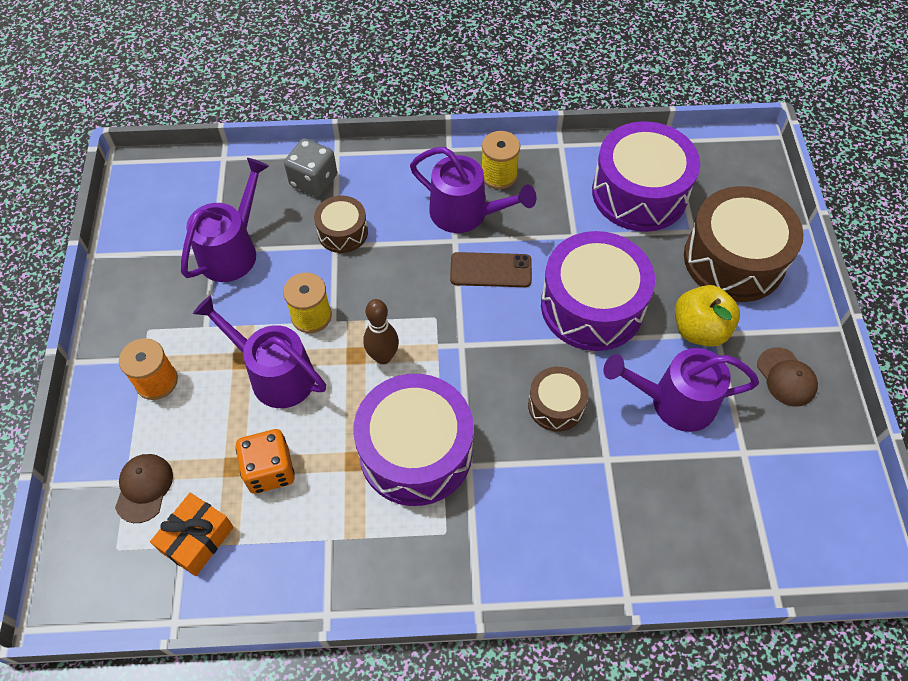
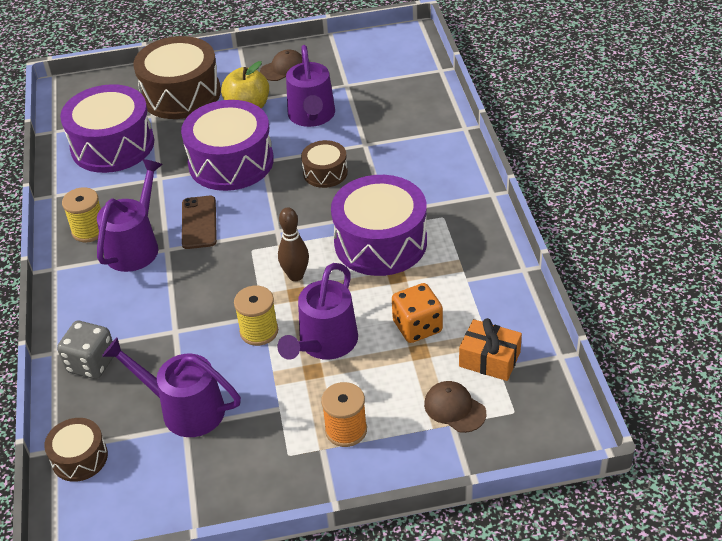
camera: 95 degrees left, 15 degrees down
(144, 488) = (454, 408): brown cap -> brown cap turned 45 degrees clockwise
(342, 232) = (159, 328): brown drum -> brown drum (79, 458)

